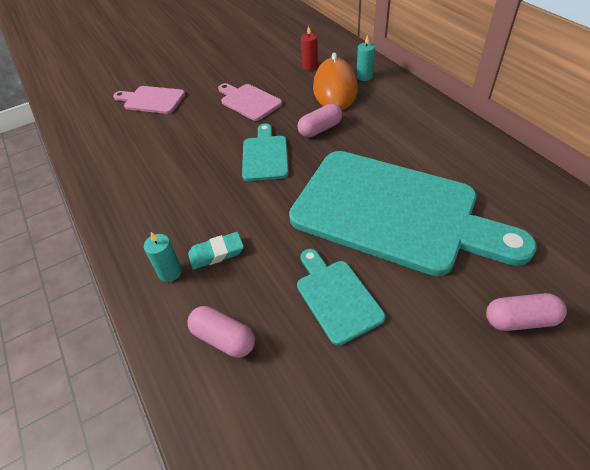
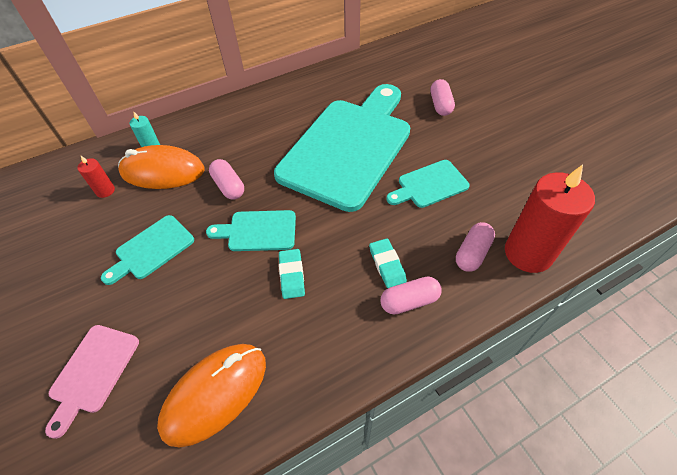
camera: 90 degrees left, 5 degrees up
(119, 156) = (215, 394): none -> orange mouse
(170, 272) = (409, 301): turquoise candle -> pink capsule
(213, 183) = (291, 275): none -> turquoise eraser
(217, 410) = (528, 253): none -> red candle
(249, 101) = (152, 249): pink cutting board -> turquoise cutting board

